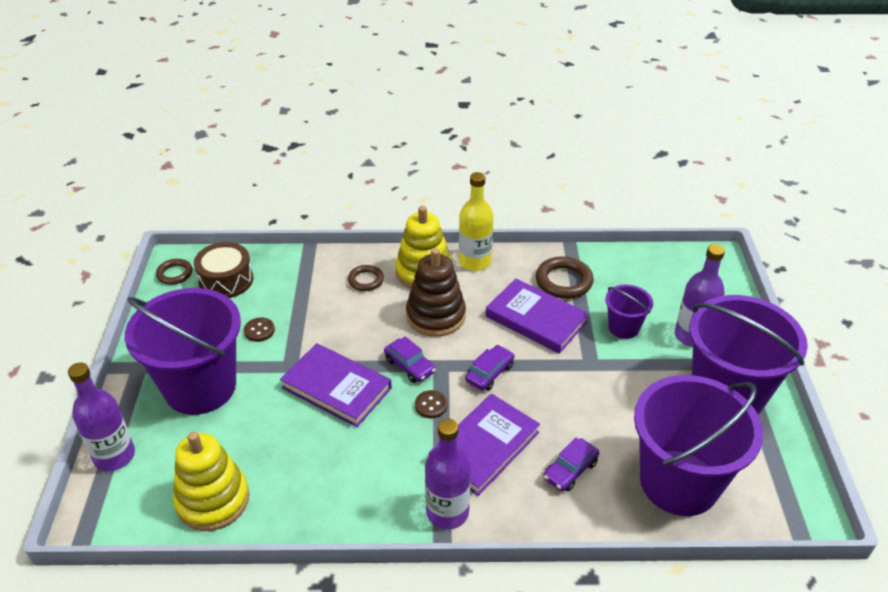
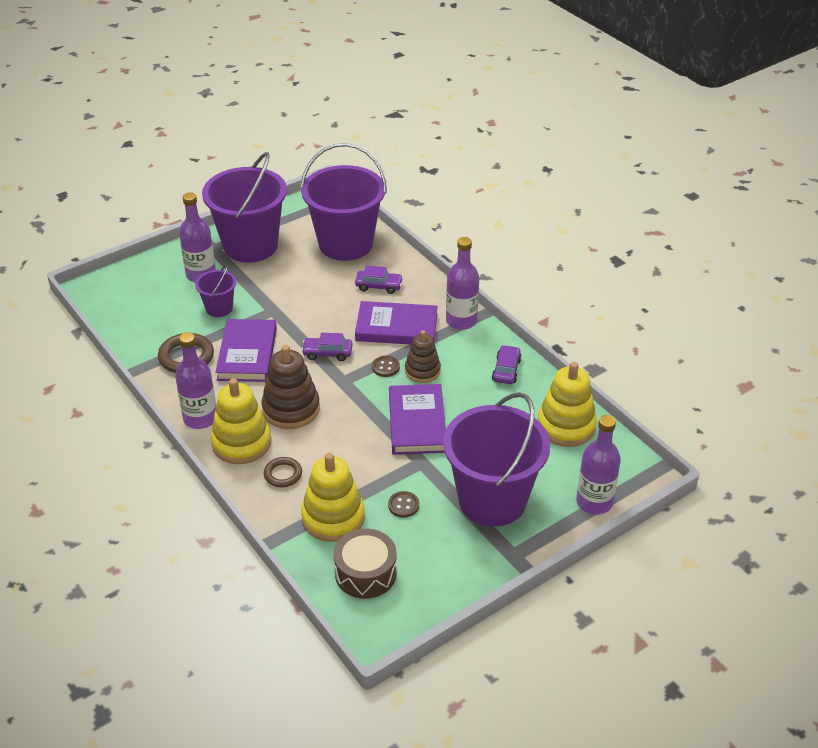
camera: 125 degrees left, 0 degrees up
(175, 274) = (391, 621): brown ring -> none
(293, 287) = (333, 518): none -> yellow stacking toy
(400, 431) = (422, 371): none -> brown stacking toy
(410, 366) = (358, 396): purple car -> purple car (506, 370)
(475, 261) = (200, 418): yellow bottle -> purple bottle

